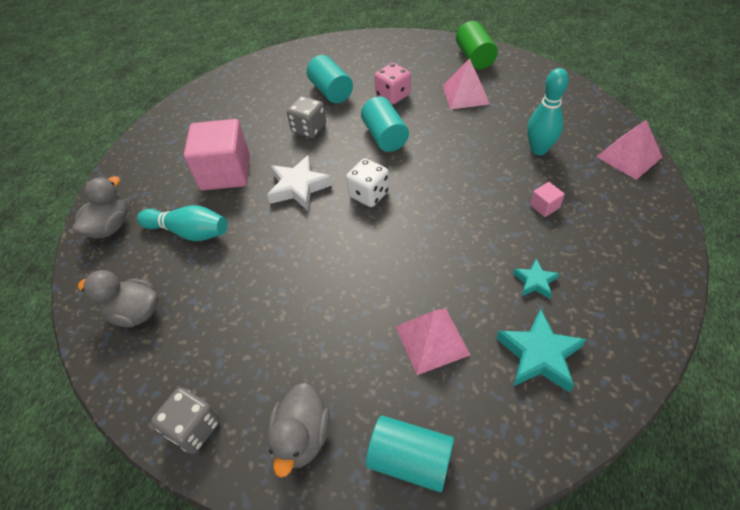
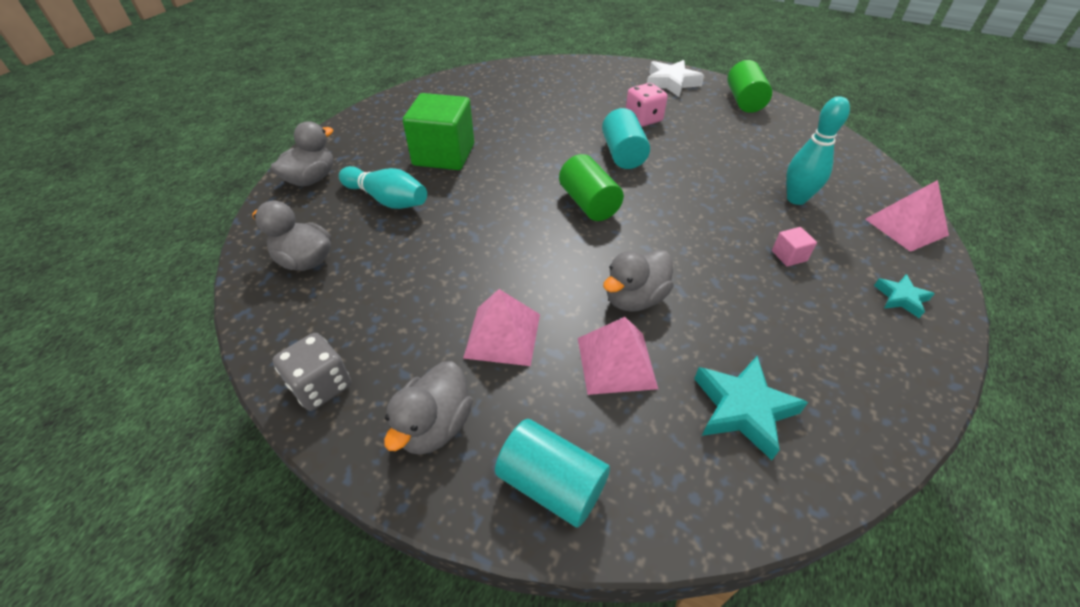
camera: 10 degrees right, 5 degrees down
(225, 172) = (444, 155): pink cube -> green cube
(299, 187) = (515, 182): white star -> white star (671, 83)
(309, 129) = (543, 132): grey dice -> none
(331, 91) = (578, 104): turquoise cylinder -> none
(369, 194) = (588, 203): white dice -> green cylinder
(431, 277) = (634, 298): none -> grey duck
(465, 94) = (724, 132): pink pyramid -> pink pyramid (503, 335)
(535, 281) = (758, 330): turquoise star -> turquoise star (901, 298)

